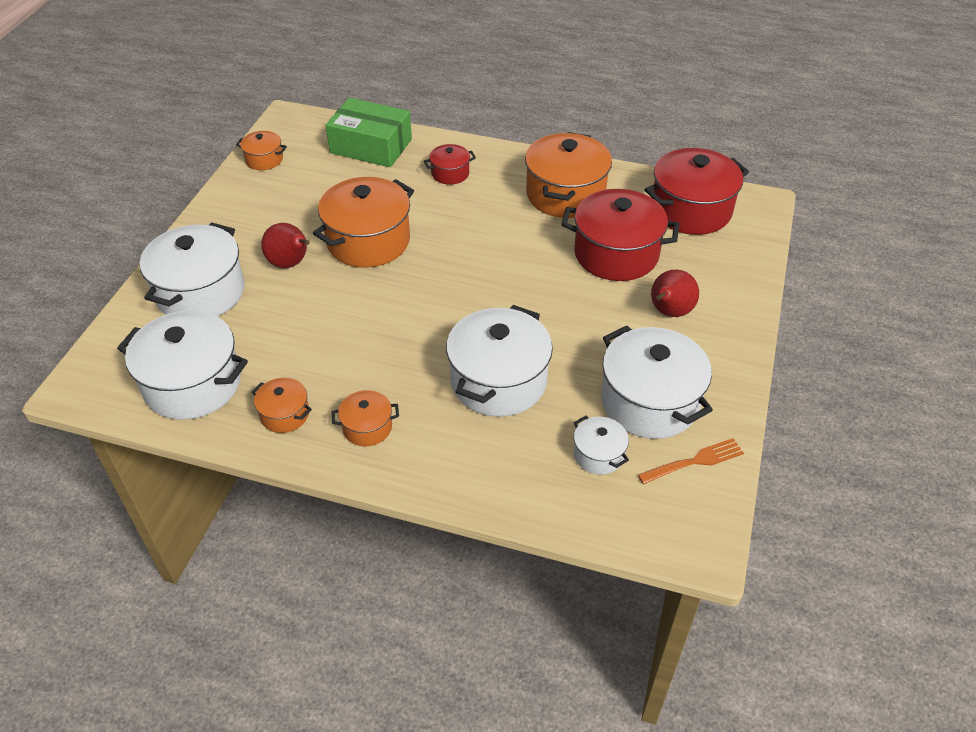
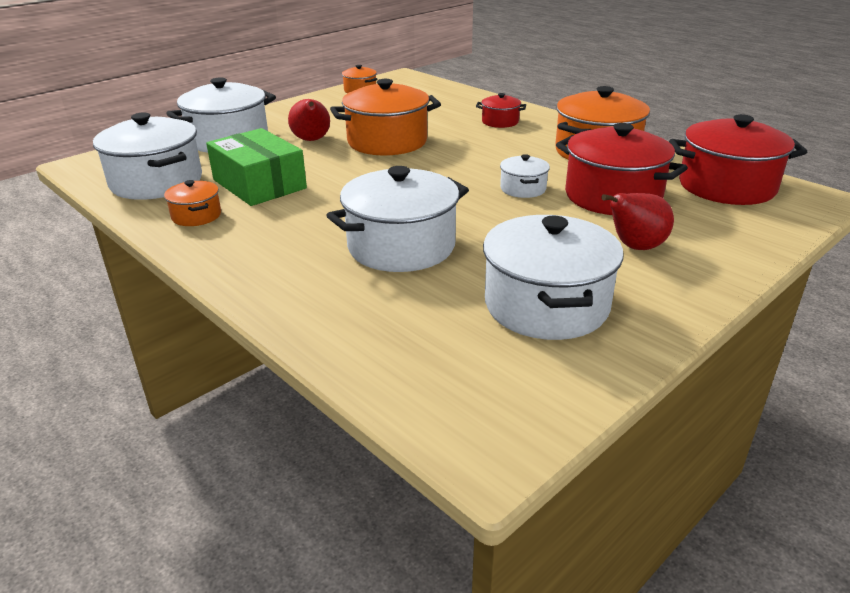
camera: 30 degrees right, 15 degrees down
(367, 427) = (249, 242): orange pot -> none
(371, 146) = (450, 98): green box -> green box (259, 184)
(598, 454) = (445, 328): white pot -> white pot (523, 189)
(694, 462) = (552, 370): orange fork -> none

